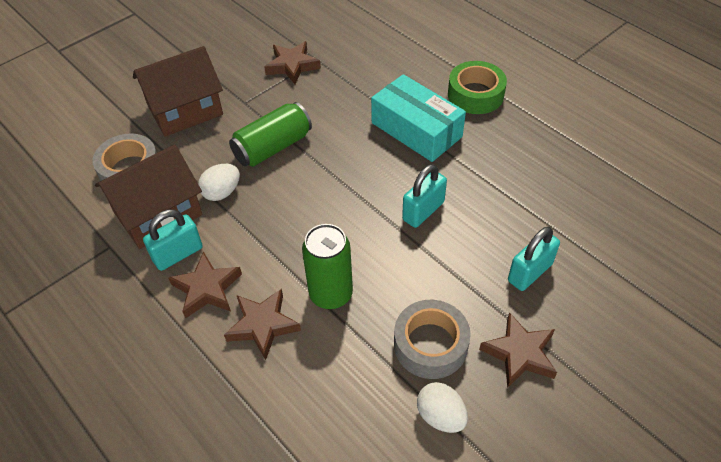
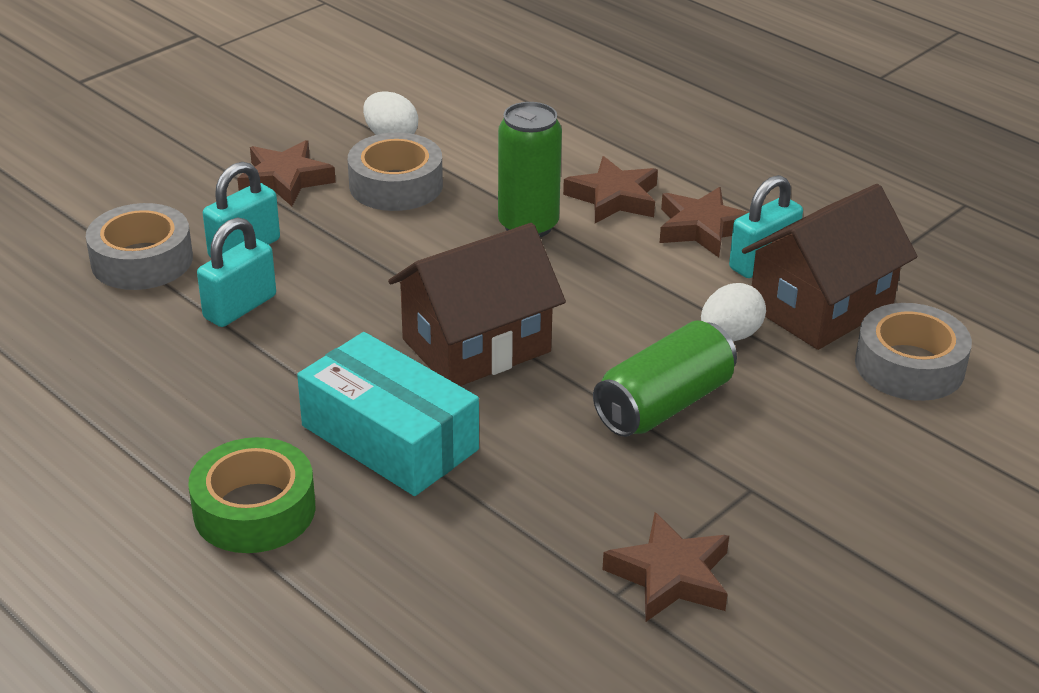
camera: 175 degrees right, 15 degrees down
(185, 110) = (867, 470): brown house -> brown house (476, 345)
(423, 211) = (390, 315): turquoise padlock -> turquoise padlock (240, 307)
(596, 262) = (142, 260): none -> grey tape

